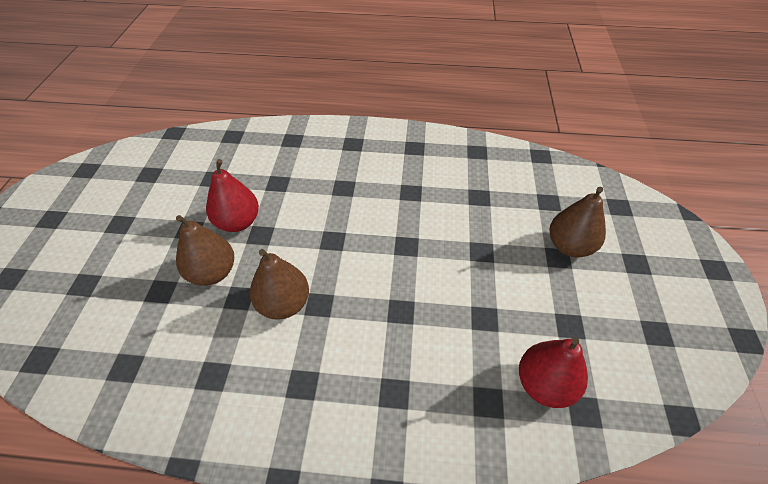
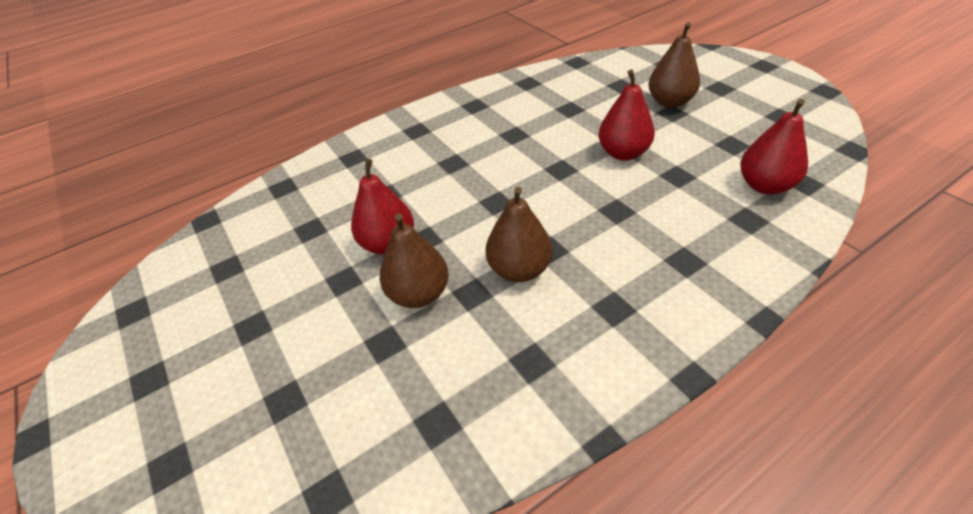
camera: 35 degrees left, 5 degrees down
(468, 266) = (623, 153): none -> red pear

